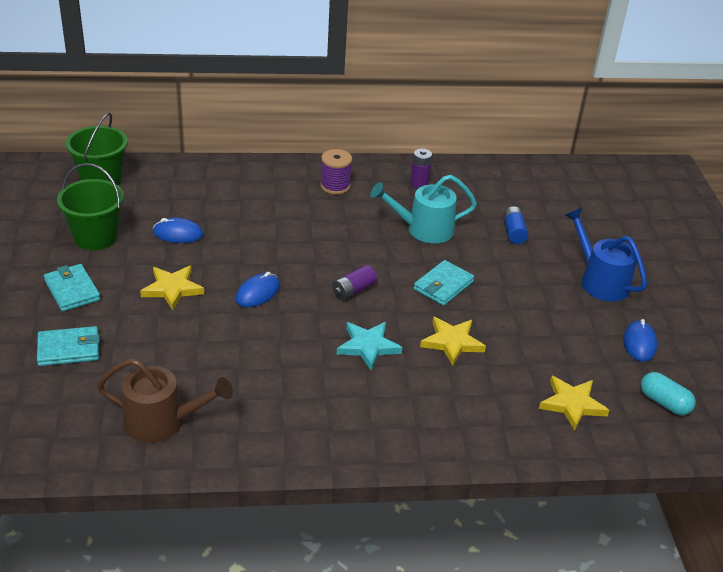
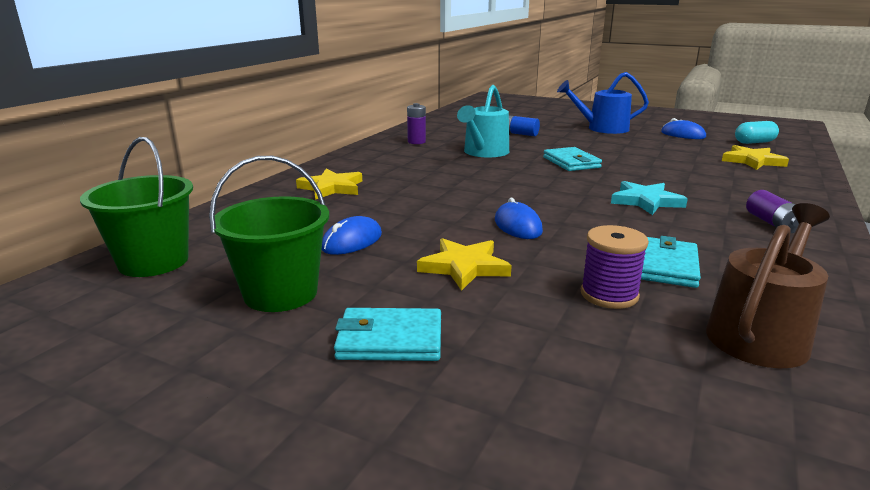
camera: 55 degrees left, 15 degrees down
(69, 349) = (546, 376): turquoise wallet -> turquoise wallet (665, 266)
(335, 186) = (375, 164): purple spool -> purple spool (609, 295)
(353, 290) = (551, 189): purple battery -> purple battery (772, 223)
(452, 342) = (655, 175): yellow star -> yellow star (331, 188)

